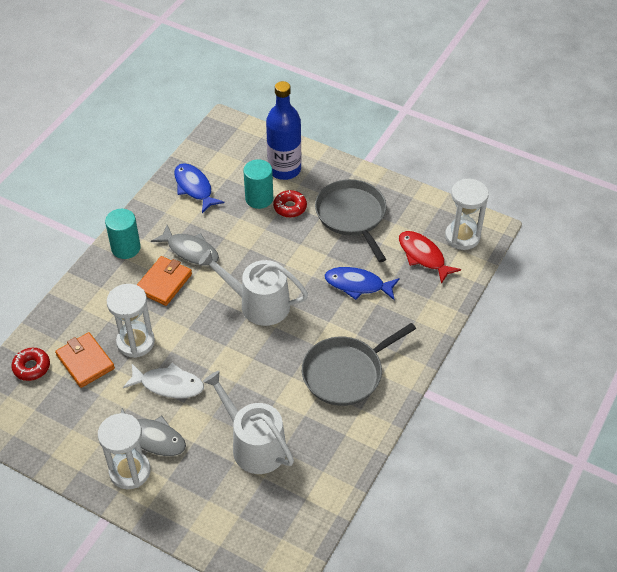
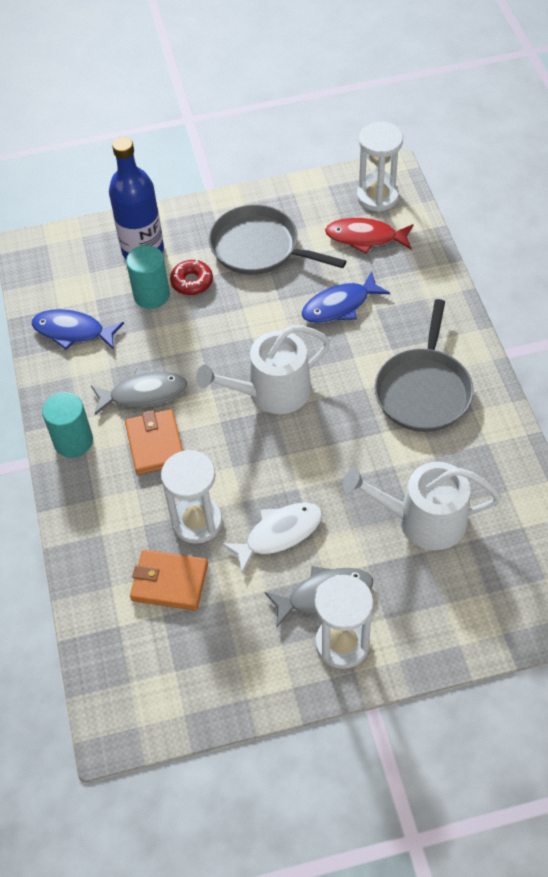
camera: 40 degrees left, 5 degrees up
(32, 367) = (120, 634): red donut -> none

